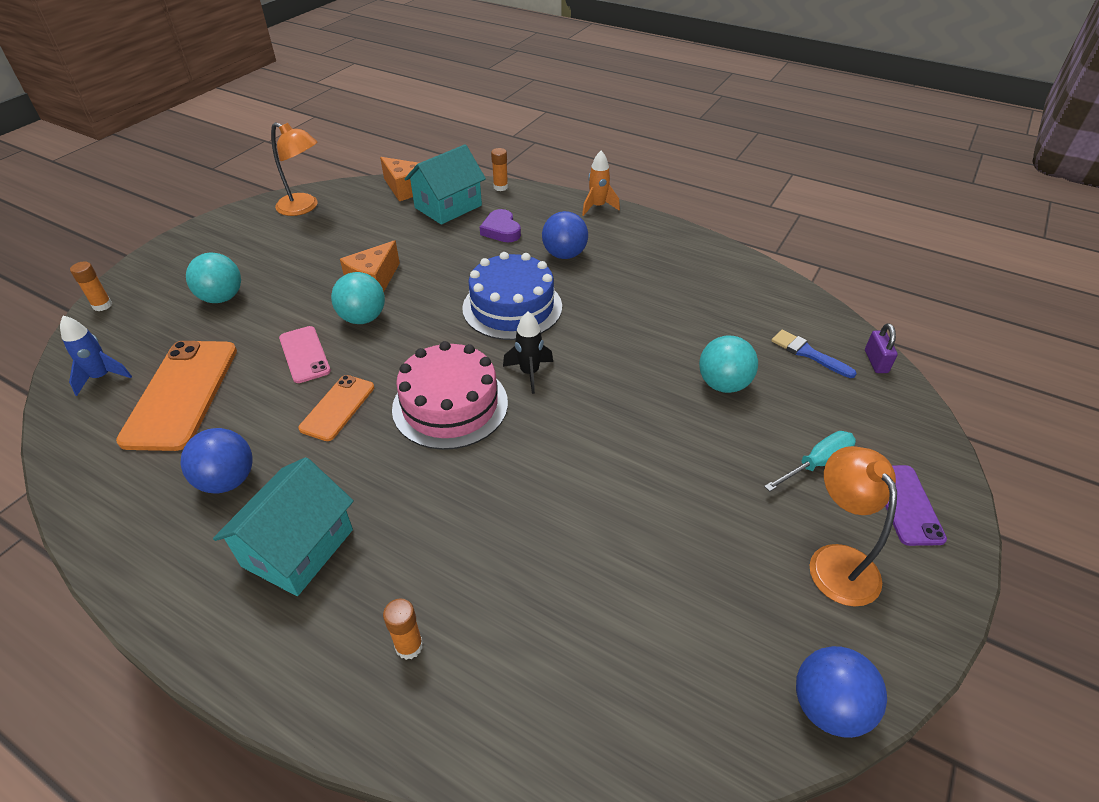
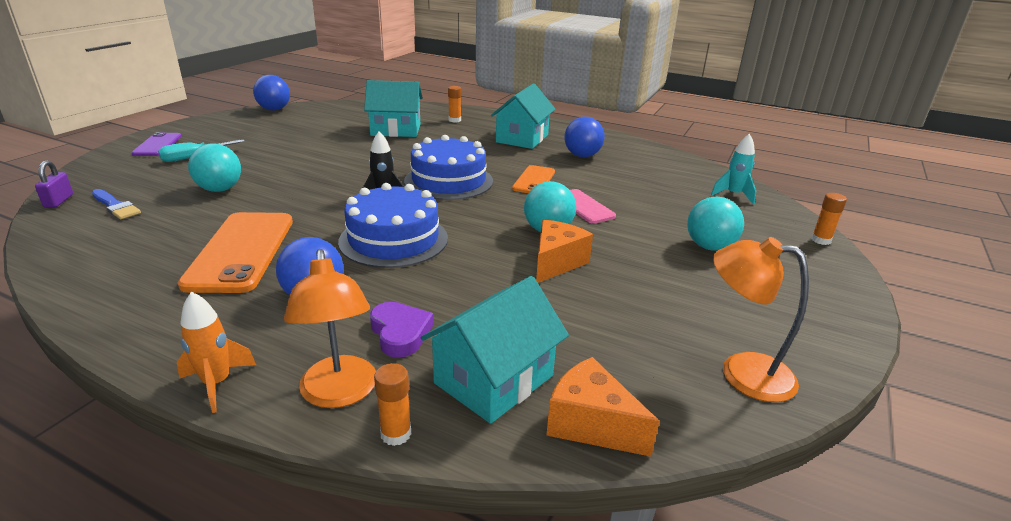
camera: 175 degrees right, 15 degrees down
(102, 377) = (733, 195): blue rocket -> turquoise rocket
(181, 394) = (658, 187): orange phone -> orange phone (241, 251)
(450, 405) = (448, 181): pink cake -> blue cake
(532, 583) = (396, 130): none -> turquoise house
(836, 561) = (227, 132): orange lamp -> orange lamp (340, 393)

